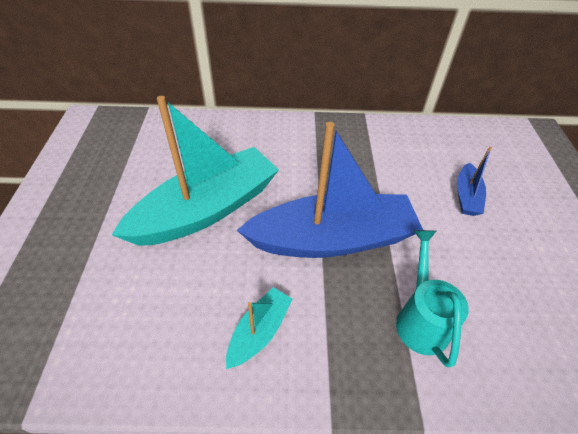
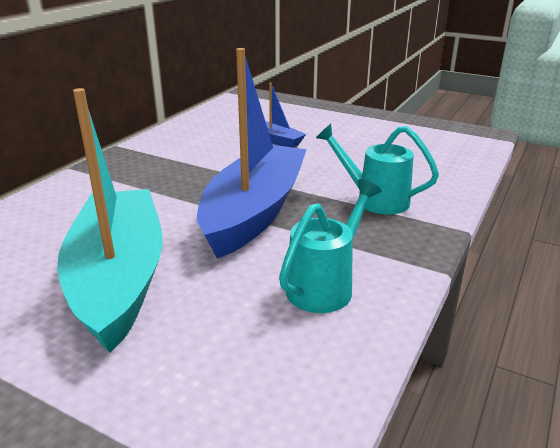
camera: 60 degrees left, 20 degrees down
(259, 332) = (325, 286): turquoise boat -> turquoise watering can

